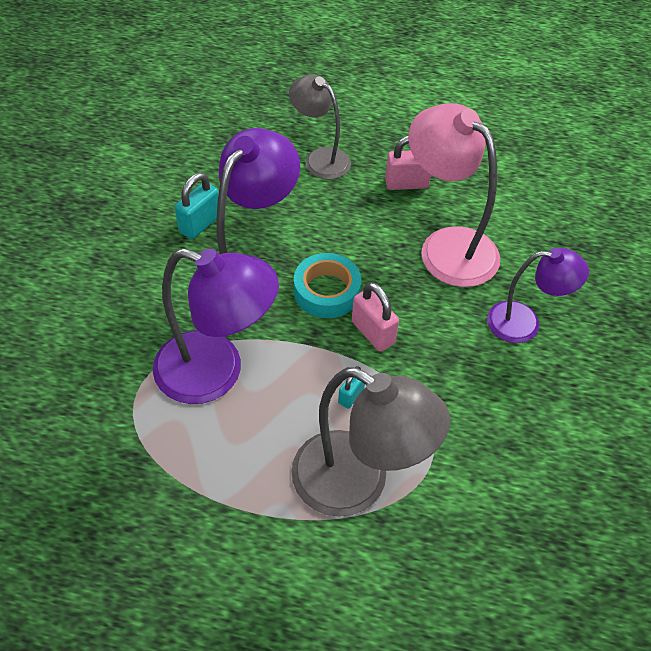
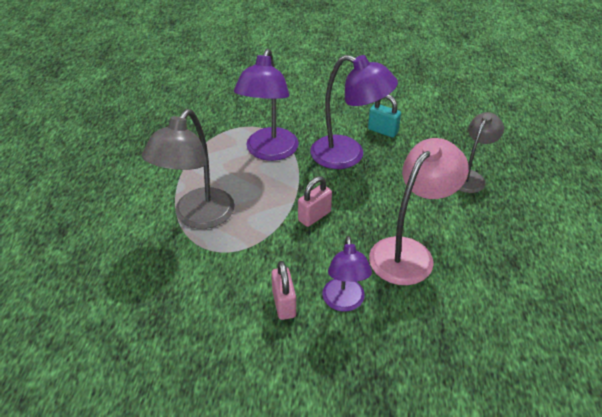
camera: 85 degrees right, 10 degrees down
(326, 291) = (344, 191): turquoise tape -> none
(351, 395) = (261, 209): turquoise padlock -> none
(406, 184) = (467, 225): pink padlock -> pink padlock (284, 304)

